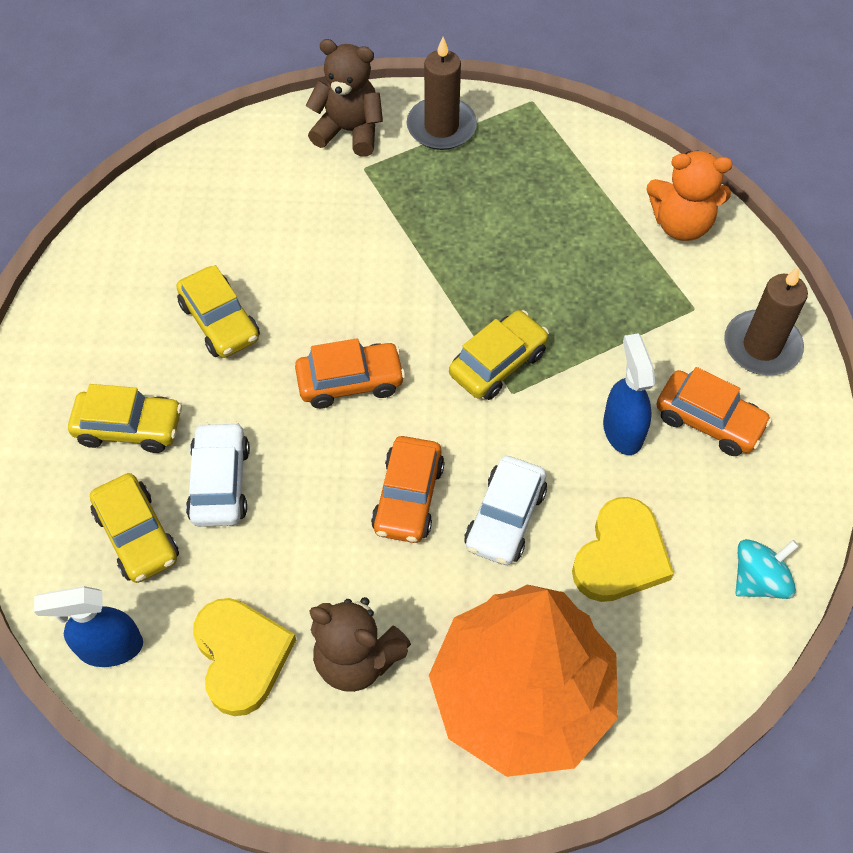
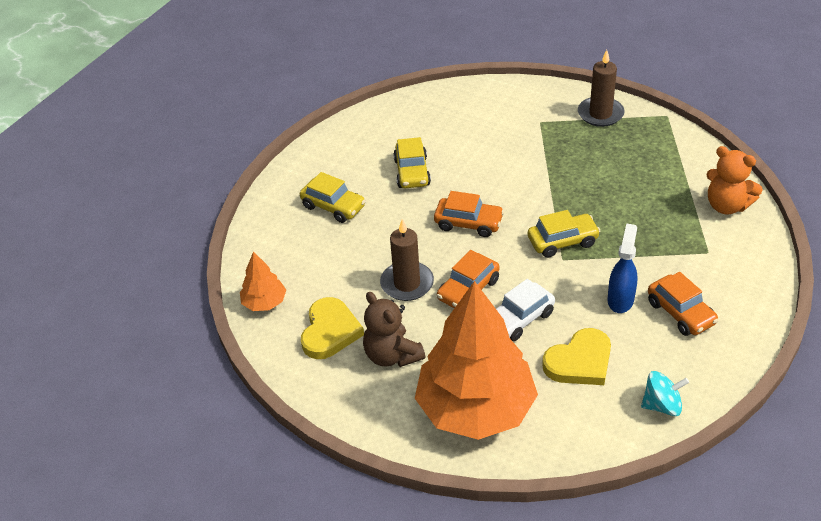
camera: 30 degrees right, 15 degrees down
(110, 647) = (264, 302): blue spray bottle -> orange tree
(137, 535) = (308, 257): yellow car -> none
(220, 482) = (367, 247): white car -> none
(349, 131) = (542, 101): brown teddy bear -> none
(762, 346) = (742, 285): brown candle -> brown candle (407, 283)

